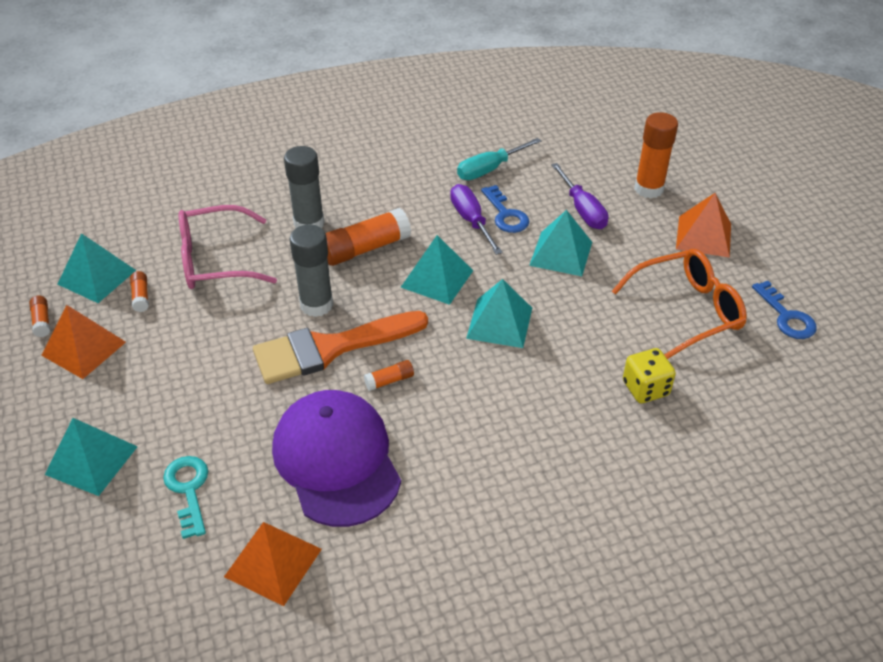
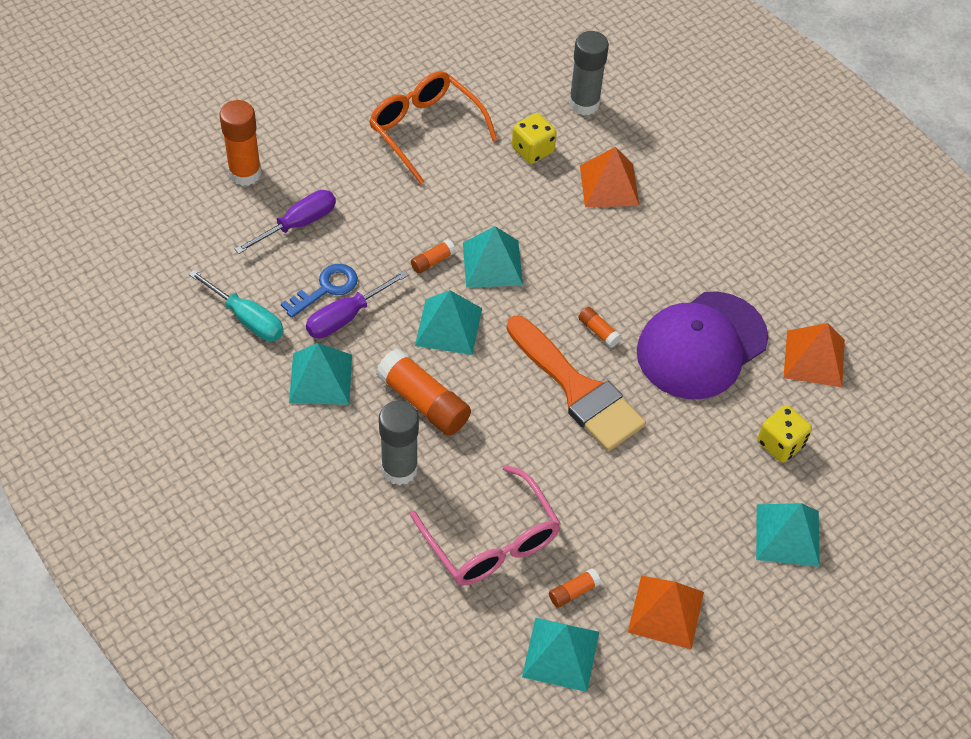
camera: 110 degrees left, 10 degrees up
(42, 321) = (646, 675): orange glue stick -> orange glue stick (432, 261)
(188, 490) = (780, 444): turquoise key -> yellow dice
(316, 305) = (524, 420): grey glue stick -> grey glue stick (584, 104)
(561, 253) = (375, 232): turquoise pyramid -> turquoise pyramid (320, 378)
(703, 236) = (312, 125): orange pyramid -> orange pyramid (609, 185)
(786, 316) = (408, 64): blue key -> none

